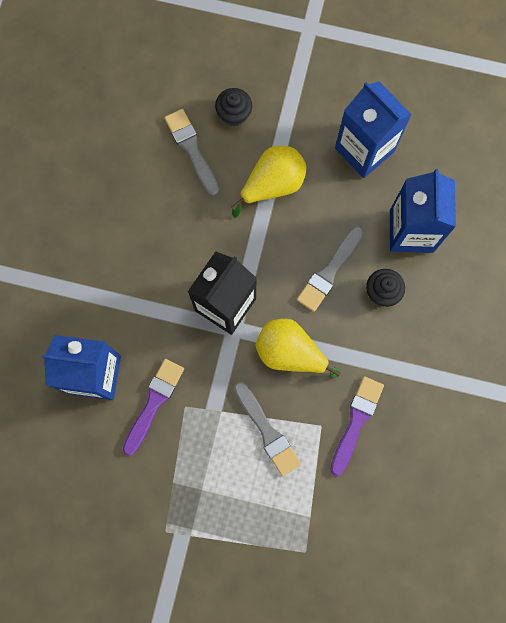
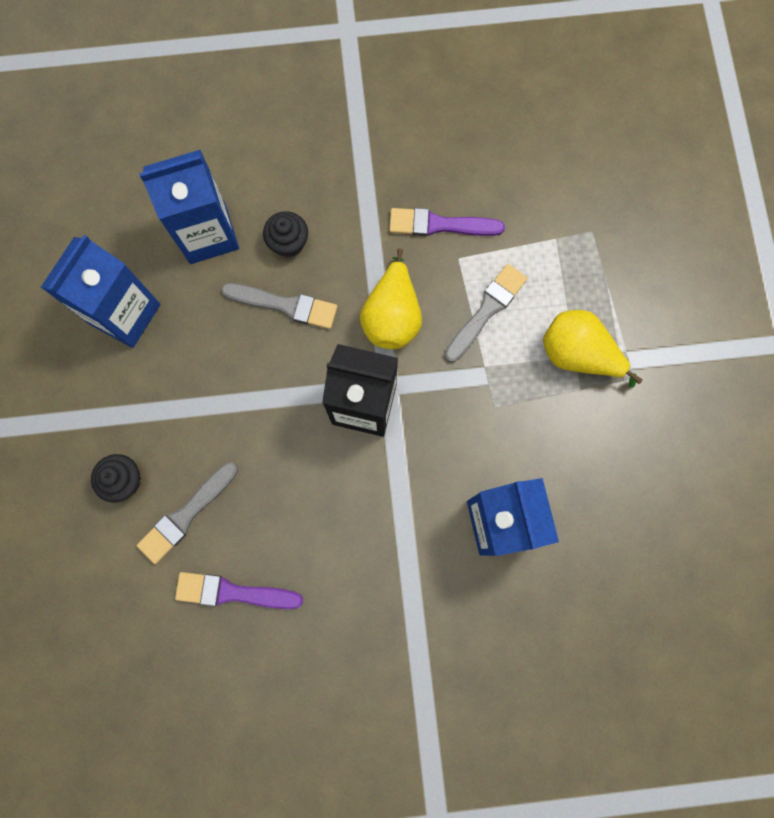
camera: 110 degrees left, 0 degrees up
(154, 403) = (504, 442): purple brush -> purple brush (232, 592)
(272, 185) = (201, 402): yellow pear -> yellow pear (577, 355)

